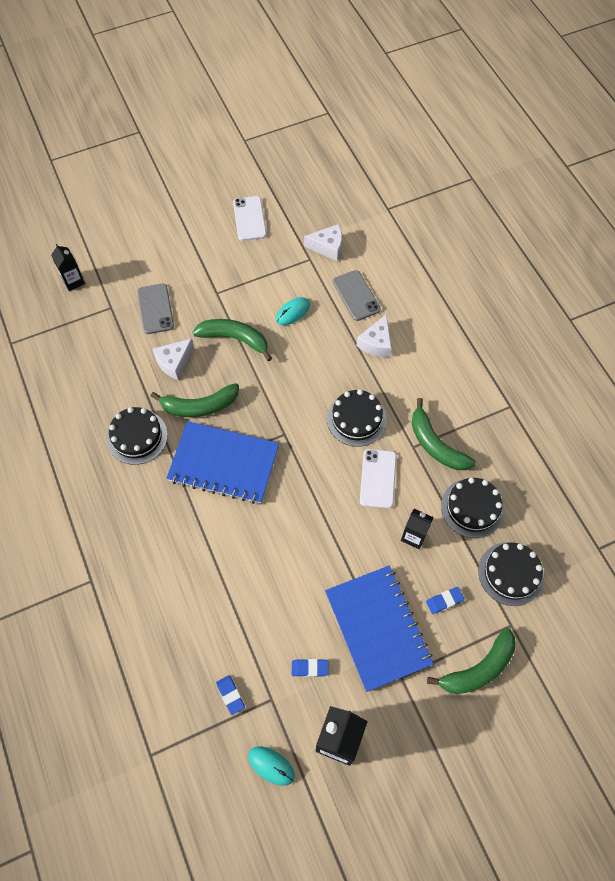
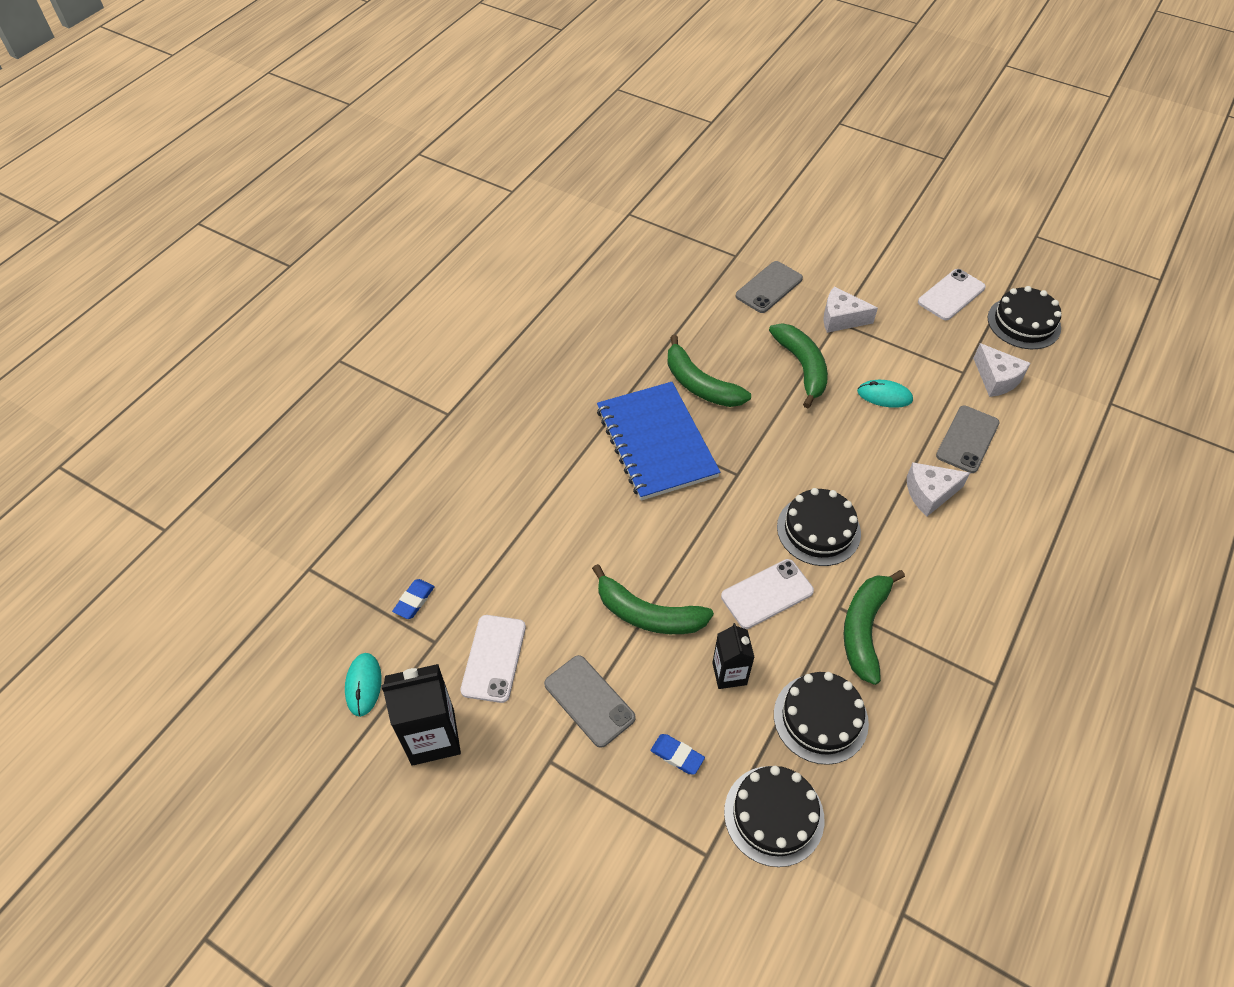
camera: 55 degrees right, 10 degrees down
(73, 281) = (734, 214): black carton -> none
(137, 436) = (622, 357): black cake -> black cake (1024, 323)
(174, 362) = (726, 336): white cheese -> white cheese (841, 318)
(309, 668) = (494, 658): blue eraser -> white phone
(378, 628) = (589, 700): blue notebook -> grey phone
(478, 669) = (622, 846): green banana -> green banana (648, 614)

